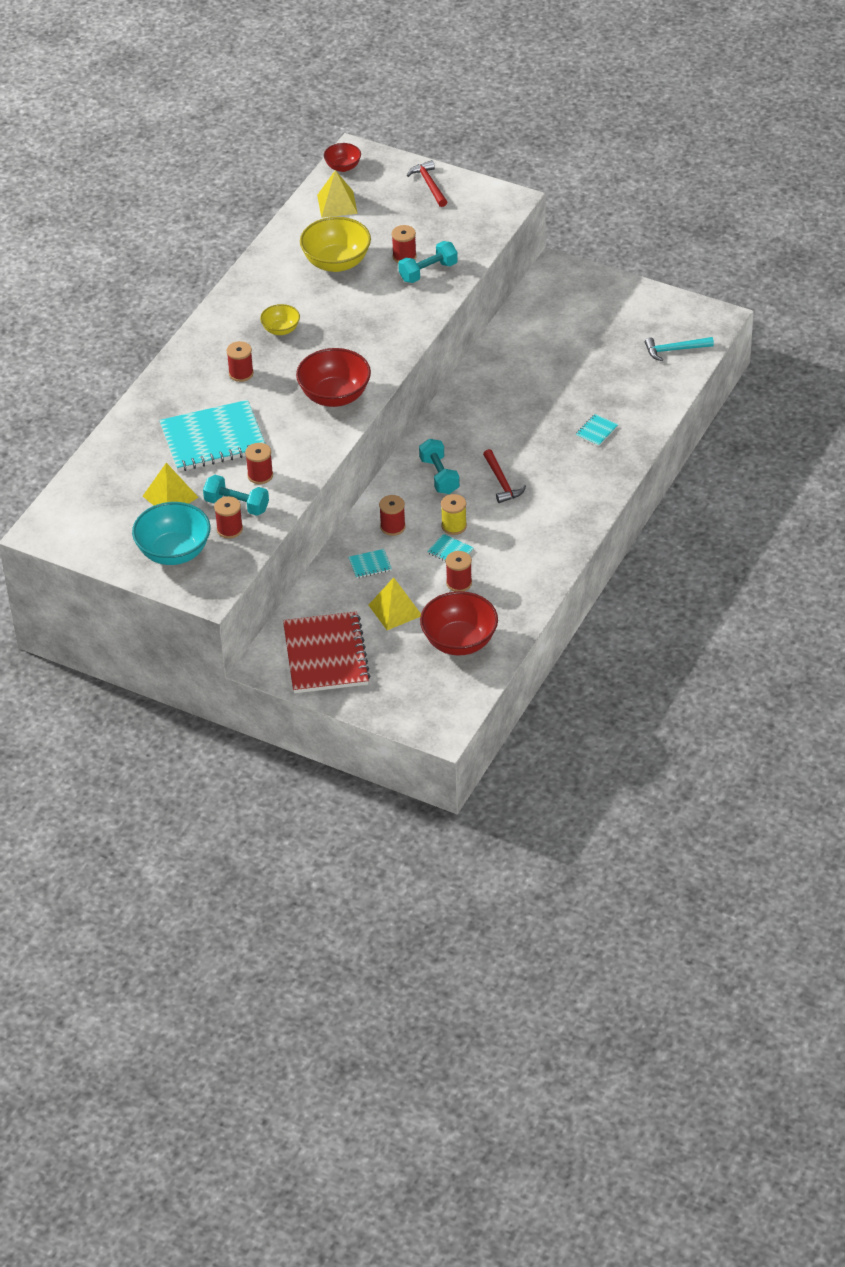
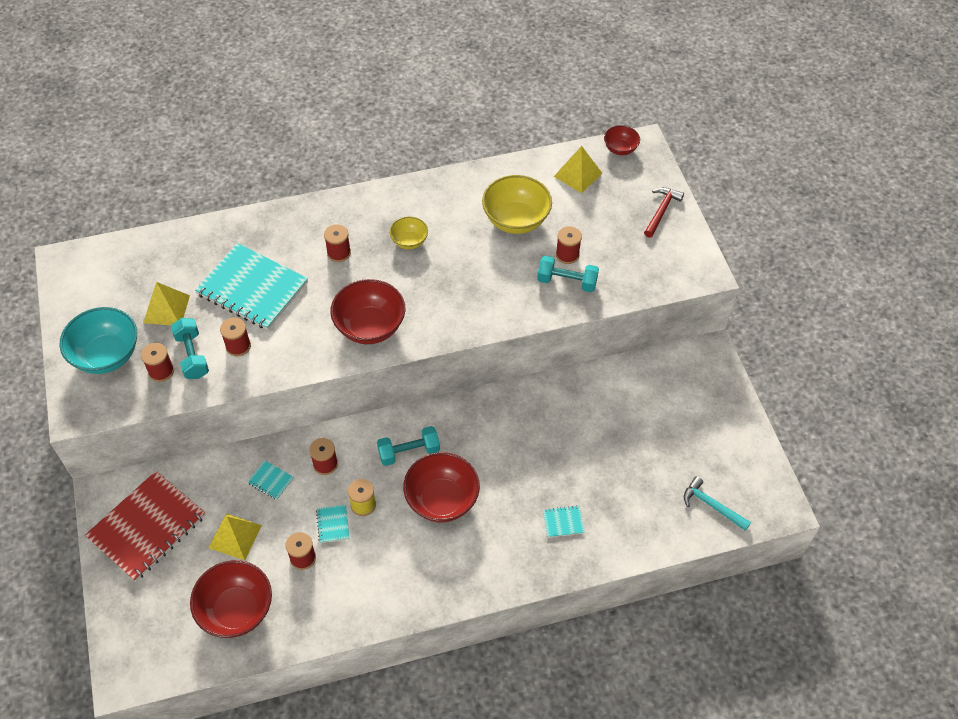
camera: 45 degrees right, 10 degrees up
(439, 476) = (409, 452): turquoise dumbbell -> turquoise dumbbell turned 45 degrees clockwise
(501, 482) = (442, 500): red hammer -> red bowl

